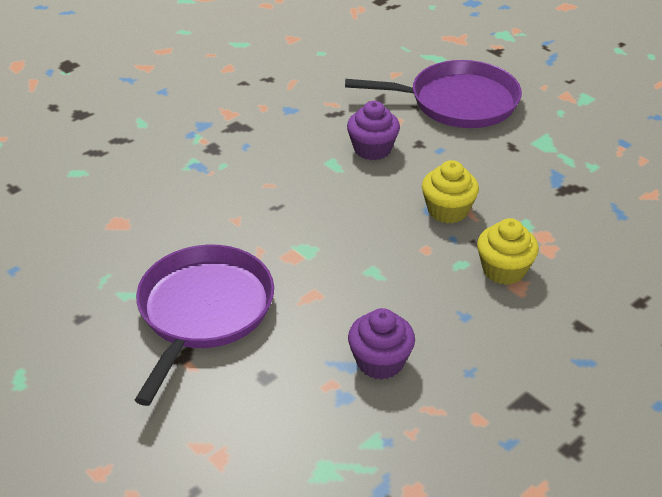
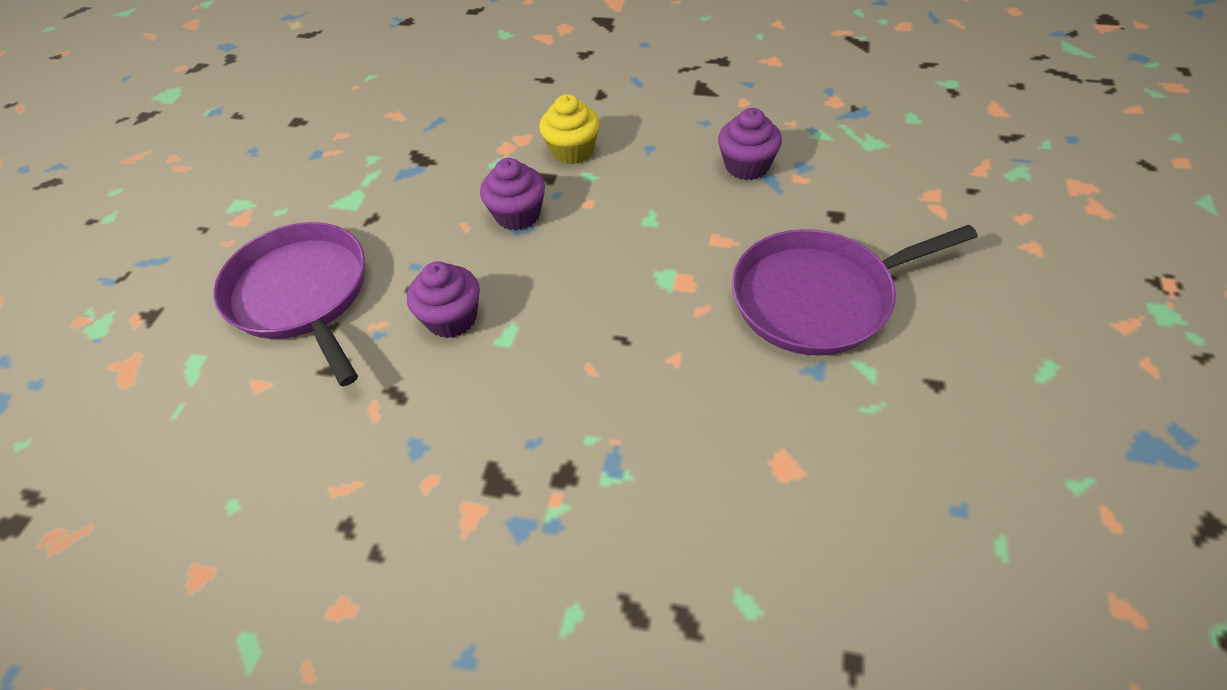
camera: 120 degrees left, 10 degrees up
(447, 210) = (518, 215): yellow cupcake -> purple cupcake

